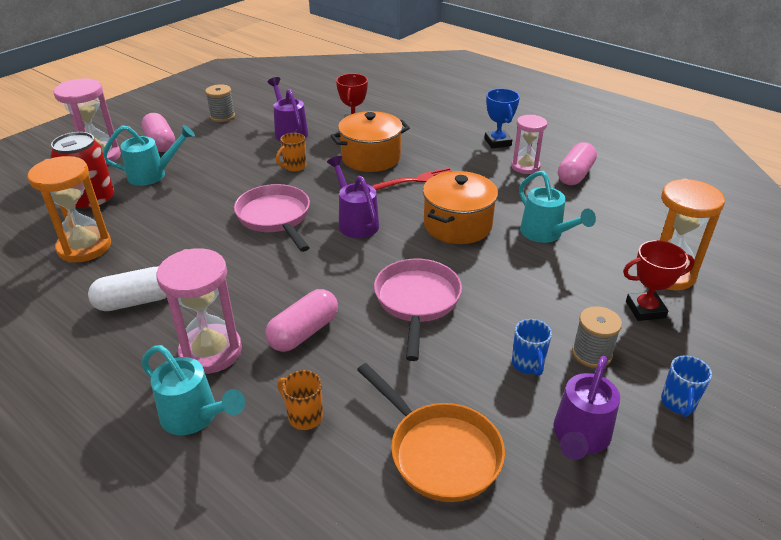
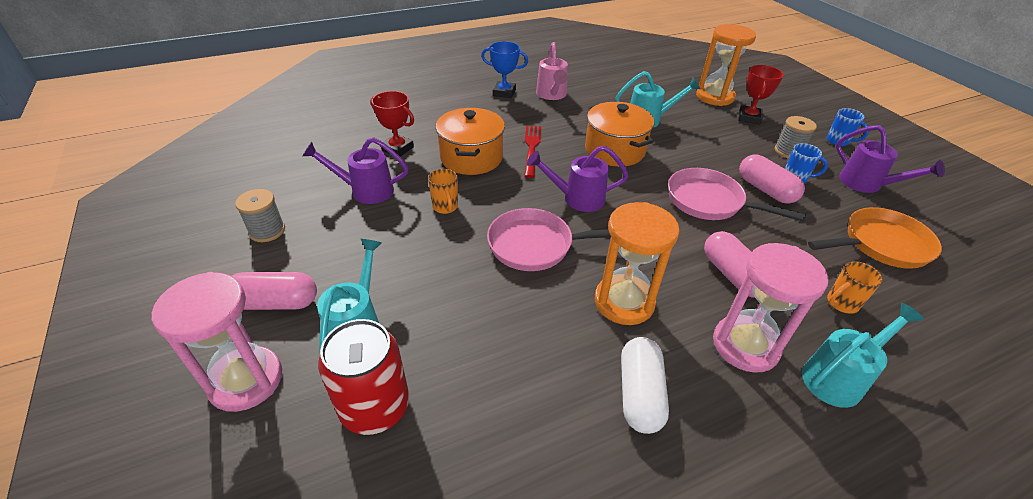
camera: 65 degrees left, 5 degrees up
(84, 247) = (493, 433): orange hourglass -> orange hourglass (624, 302)
(525, 167) = (552, 95): pink hourglass -> pink watering can
(575, 175) = (579, 82): pink capsule -> pink capsule (765, 190)

